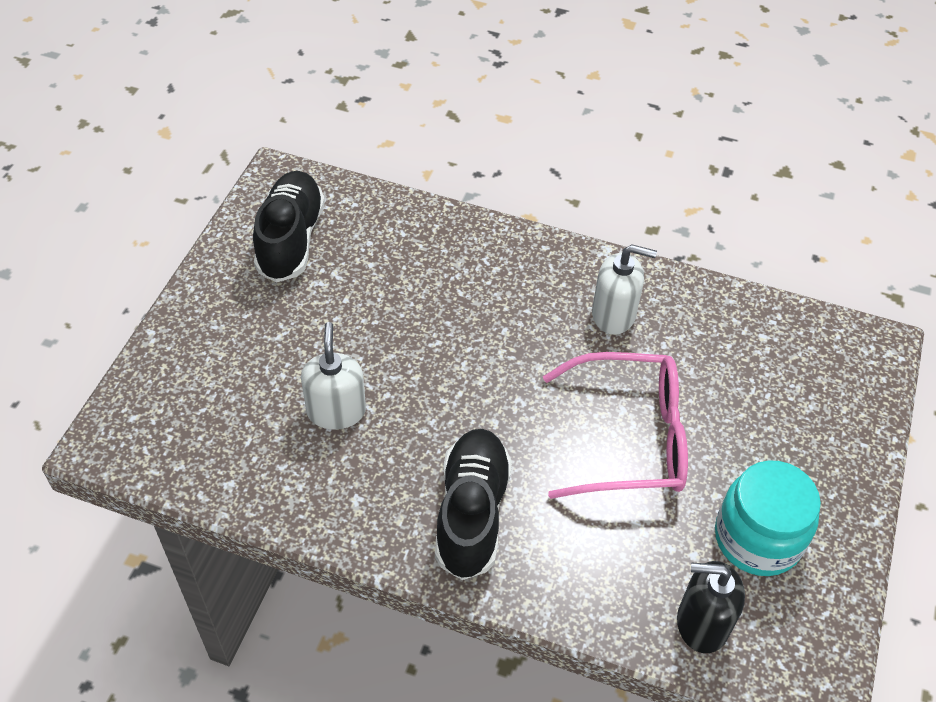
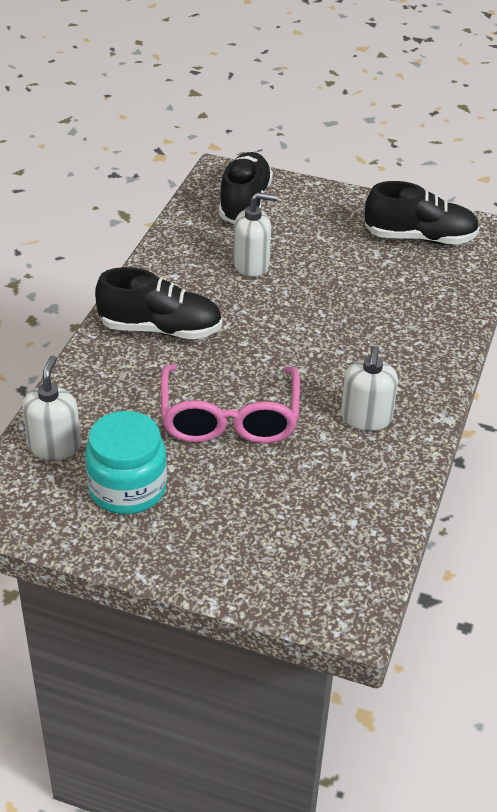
camera: 90 degrees right, 10 degrees down
(191, 416) = (244, 203): none -> black shoe
(702, 623) = (54, 445): black soap dispenser -> white soap dispenser

